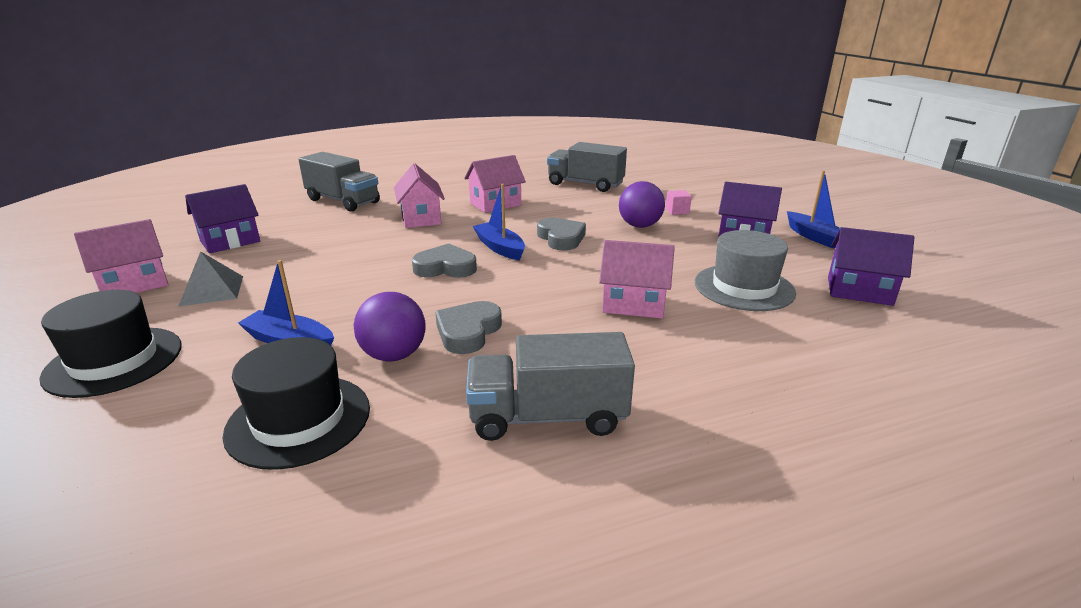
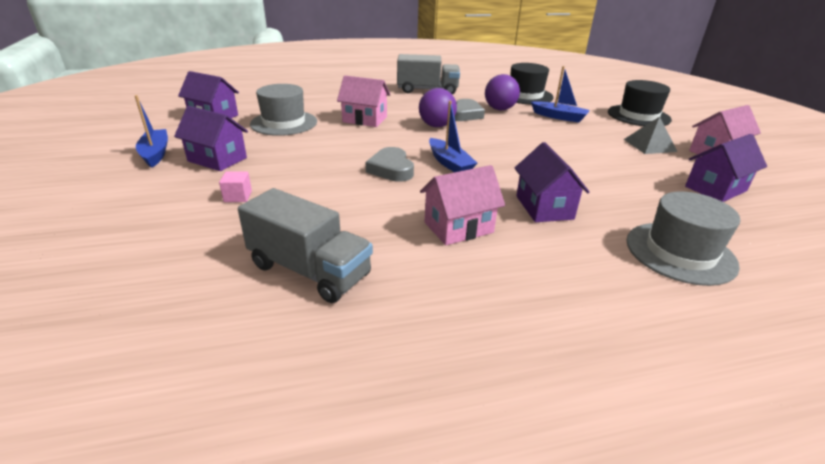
camera: 175 degrees left, 5 degrees up
(343, 201) = (680, 252): grey truck -> grey hat
(421, 218) = (544, 207): pink house -> purple house
(445, 268) = (491, 149): grey heart -> none
(639, 226) = (303, 178): purple ball -> purple ball (436, 126)

